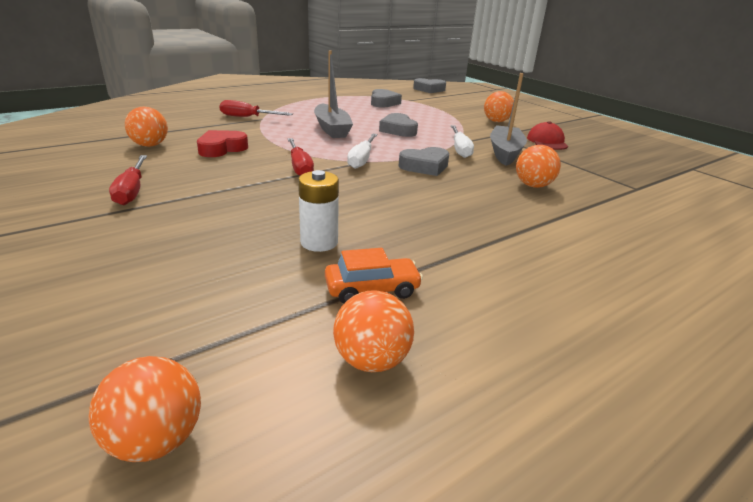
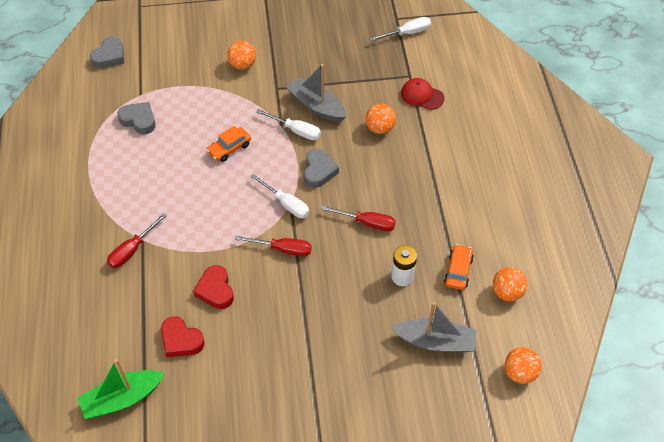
camera: 60 degrees left, 25 degrees up
(72, 136) = (122, 398): none -> green boat
(132, 191) = (280, 362): red screwdriver -> red screwdriver (367, 223)
(150, 145) = (181, 340): orange ball -> red heart
(332, 129) = (202, 195): grey boat -> grey boat (435, 341)
(398, 130) = (229, 148): grey heart -> orange car
(547, 141) = (307, 63): red cap -> red cap (422, 95)
(688, 177) = (407, 33): none -> white screwdriver

